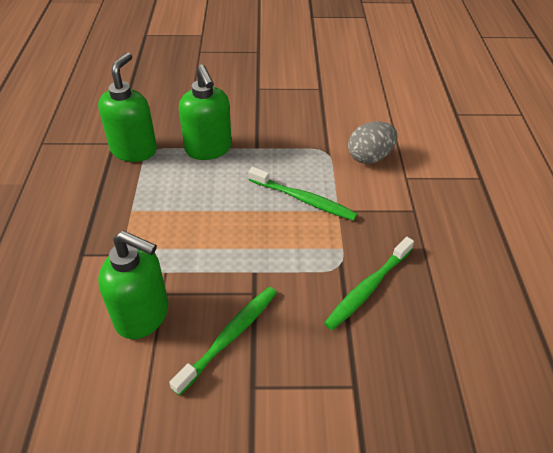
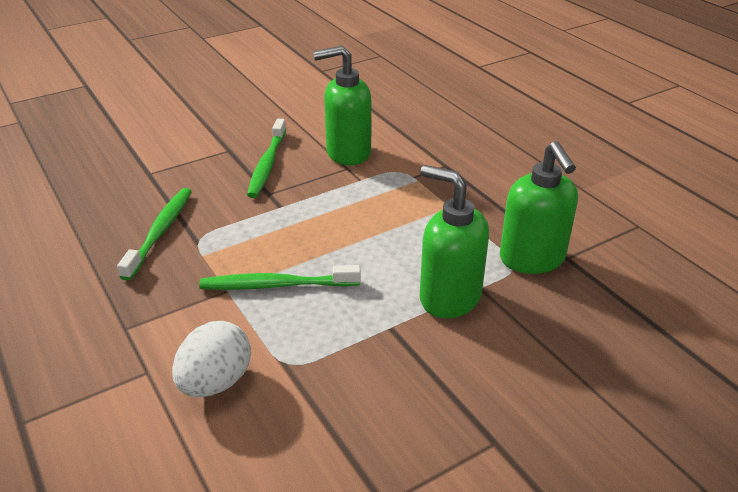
camera: 150 degrees right, 10 degrees down
(369, 157) = (216, 382): grey egg -> white egg

